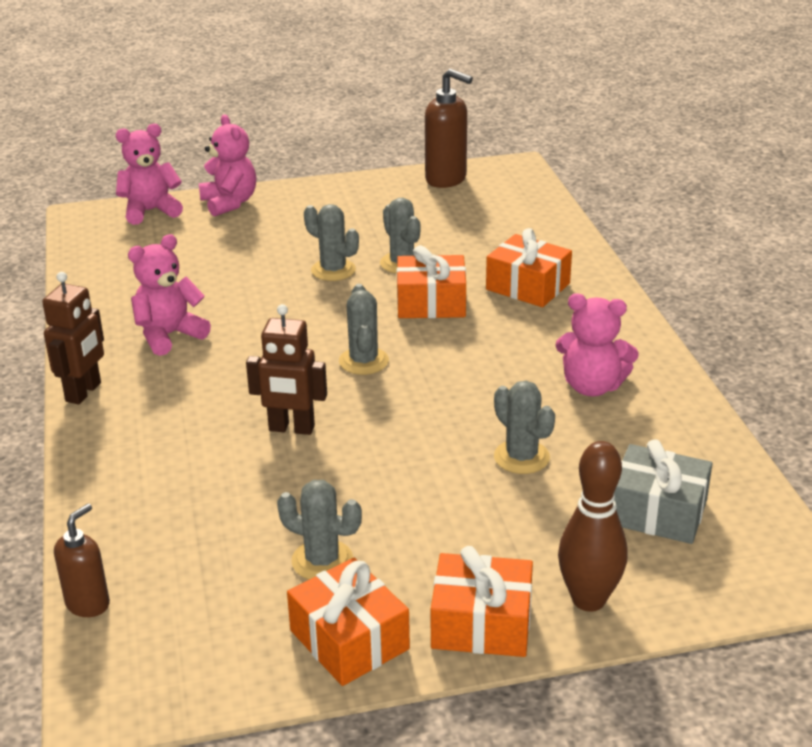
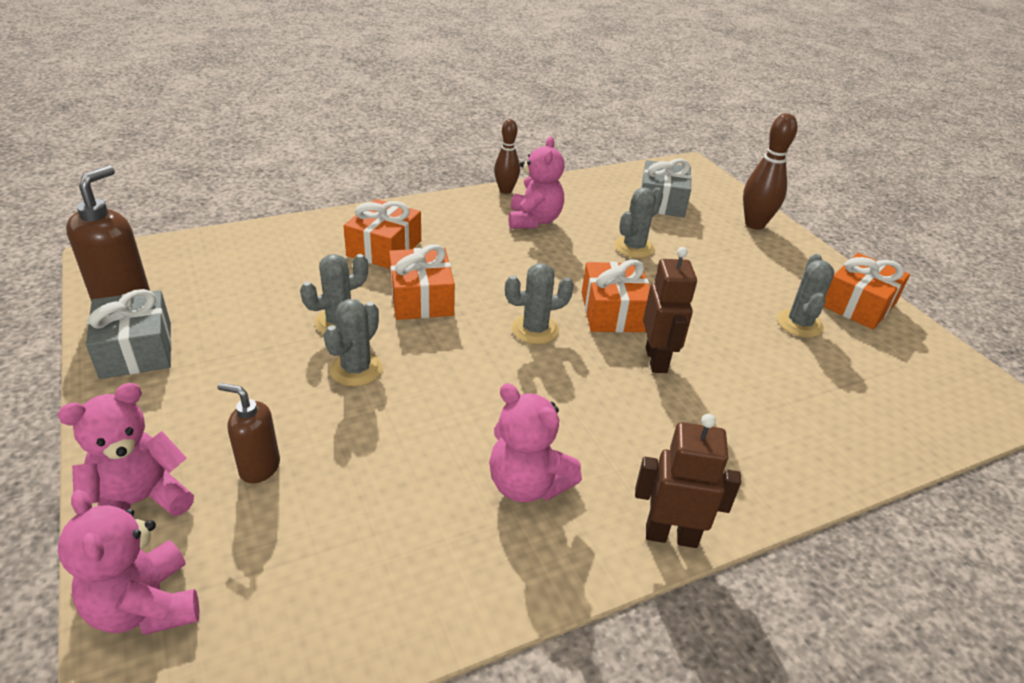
camera: 105 degrees left, 5 degrees up
(88, 604) = (940, 438): brown soap dispenser -> brown soap dispenser (259, 467)
(385, 189) = (136, 350): none -> grey gift
(481, 624) = (803, 258): orange gift -> orange gift (613, 312)
(674, 373) = (505, 190): none -> brown bowling pin

